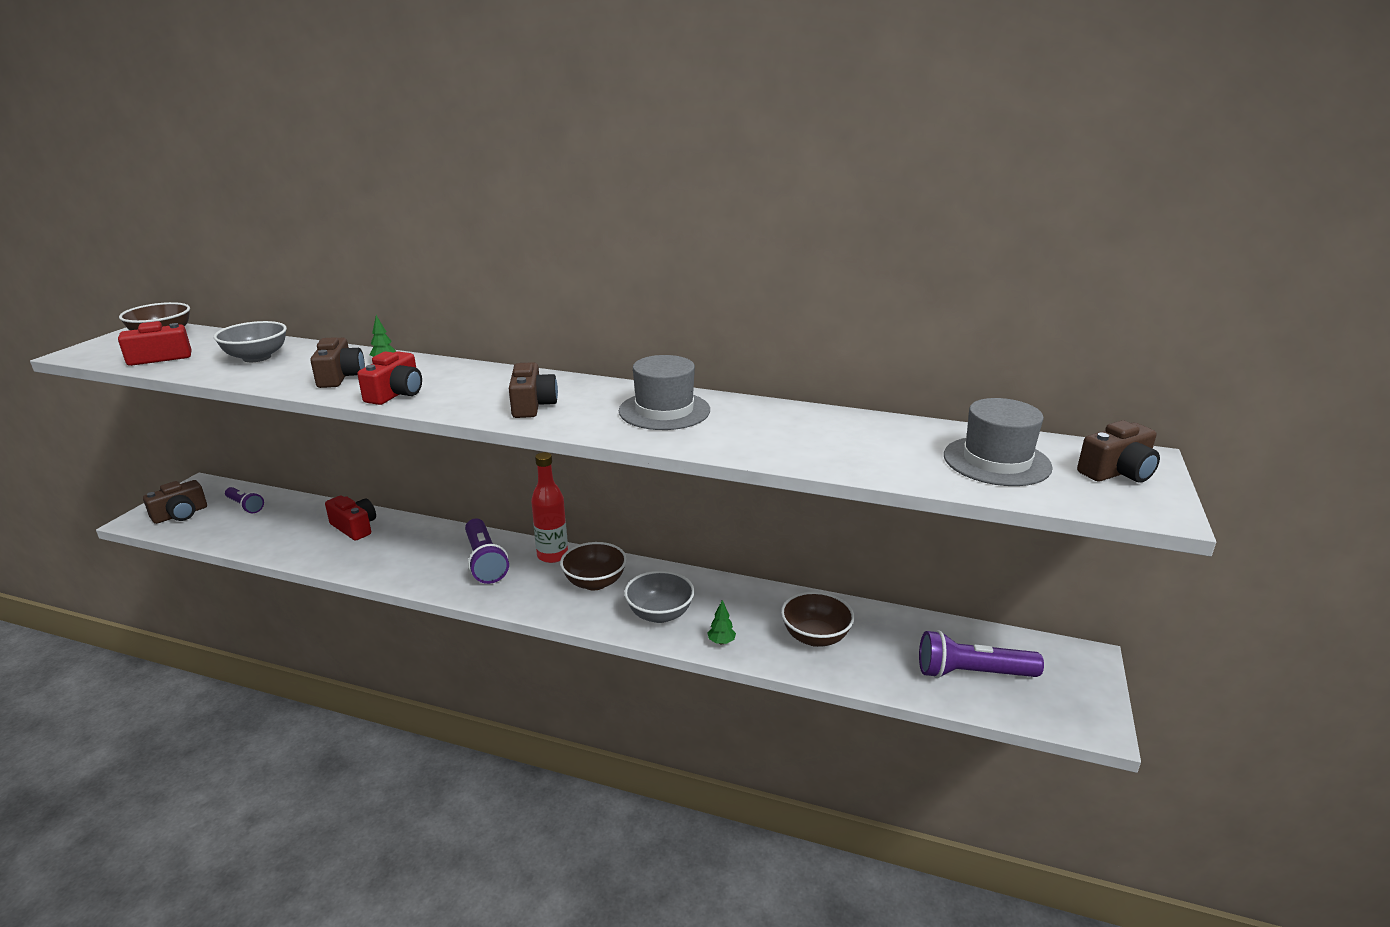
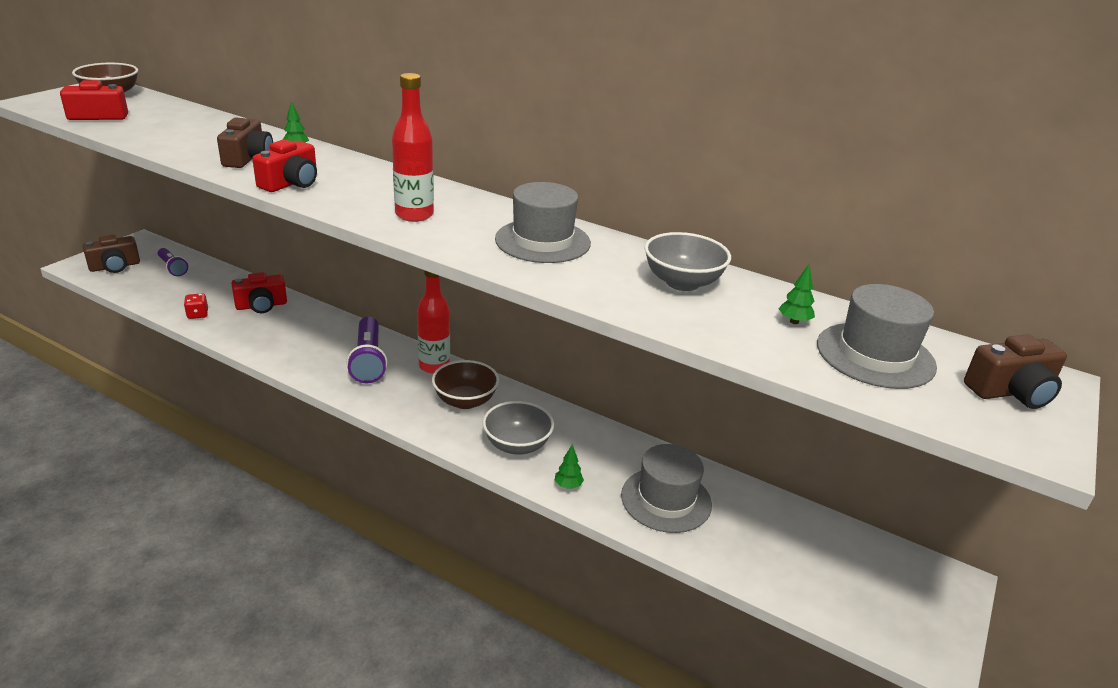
camera: 10 degrees right, 5 degrees up
(257, 357) = (183, 128): grey bowl -> grey bowl (682, 282)
(289, 547) = (197, 314): none -> red dice
(354, 527) = (261, 305): red camera -> red camera turned 105 degrees clockwise
(532, 405) = (414, 215): brown camera -> red bottle
(815, 637) = (666, 500): brown bowl -> grey hat
(917, 445) = (794, 321): none -> green tree
(972, 673) = (819, 572): purple flashlight -> none

